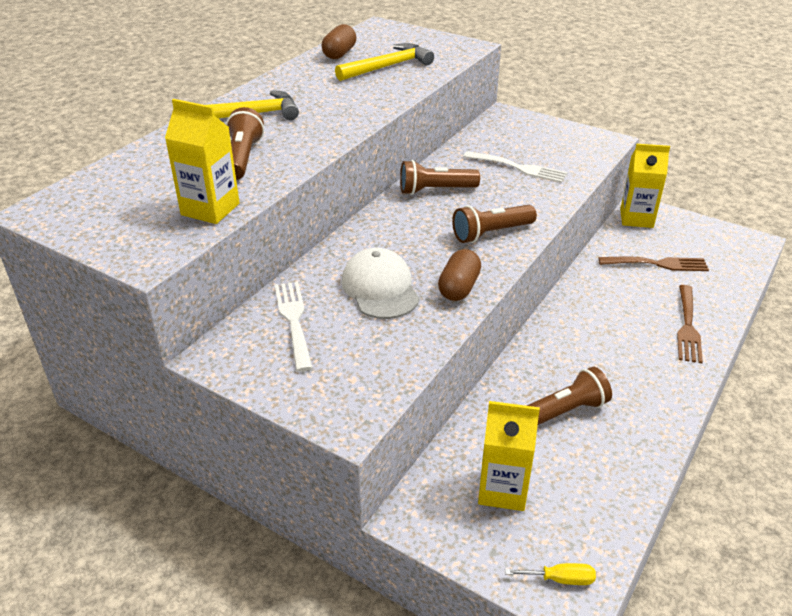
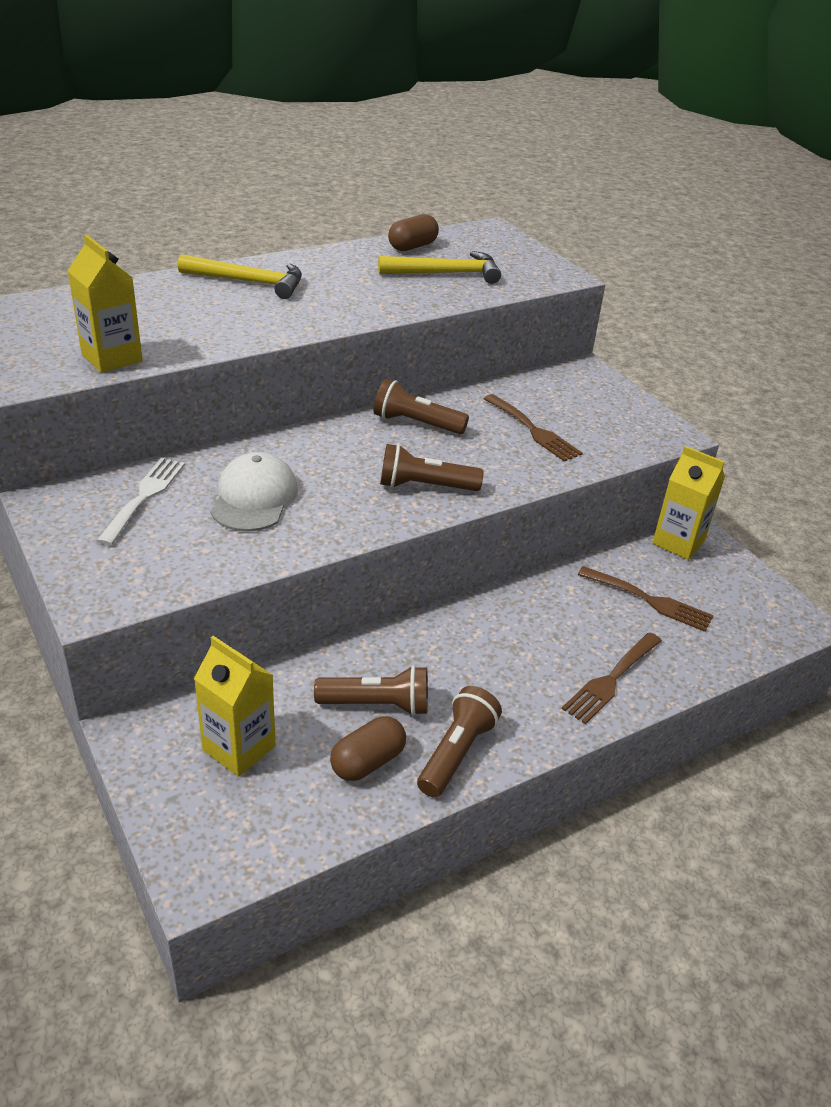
camera: 25 degrees right, 0 degrees up
(243, 158) = (195, 321): brown flashlight -> brown flashlight (456, 753)
(459, 288) = (330, 526): brown capsule -> brown capsule (368, 762)
(519, 168) = (533, 430): white fork -> brown fork
(560, 579) = (208, 854): yellow screwdriver -> none

